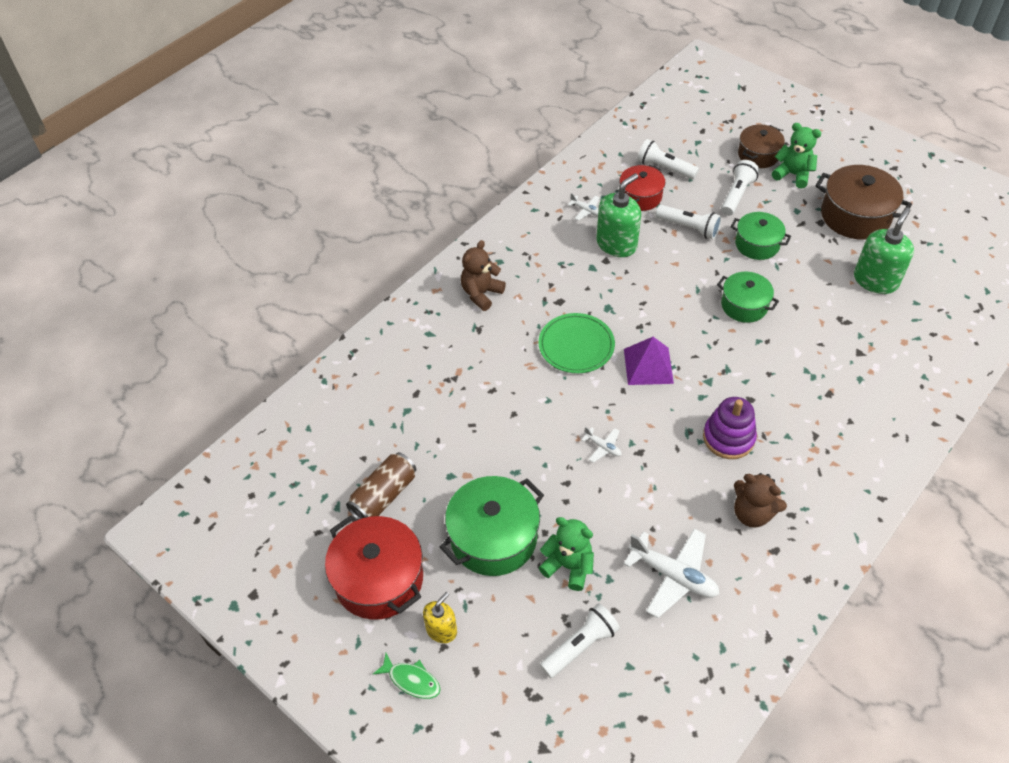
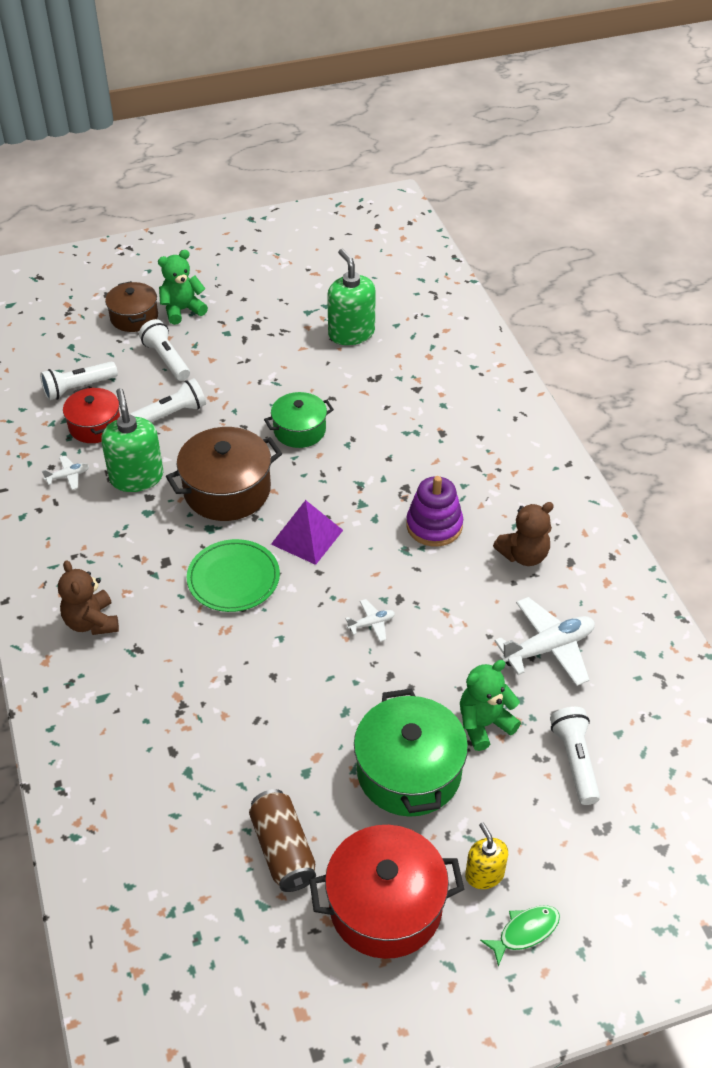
camera: 60 degrees left, 5 degrees down
(757, 244) = (238, 381): green pot -> none
(855, 216) = (270, 302): brown pot -> brown pot (227, 490)

